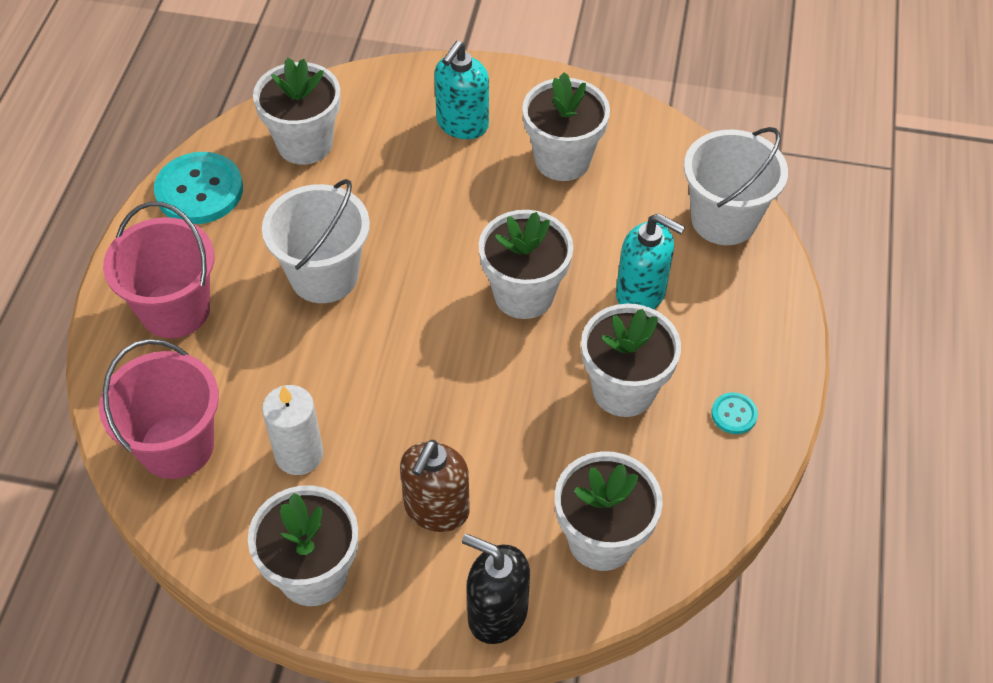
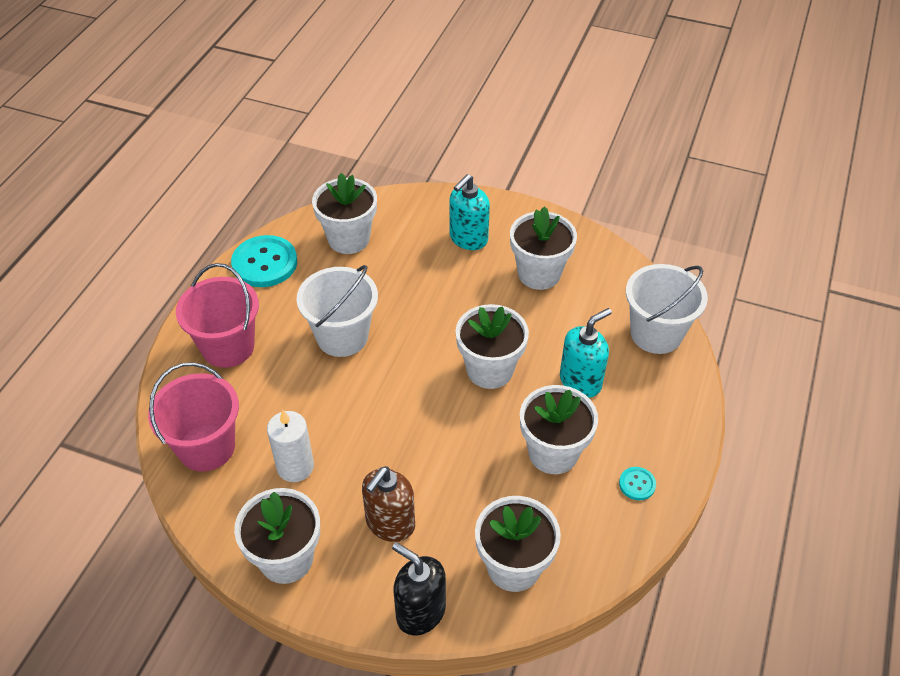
camera: 10 degrees right, 5 degrees down
(641, 293) = (580, 381): turquoise soap dispenser -> turquoise soap dispenser turned 75 degrees counterclockwise

